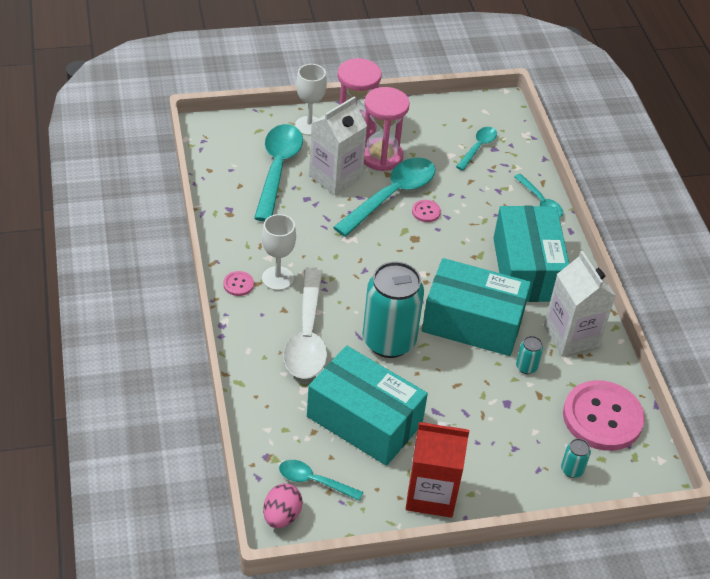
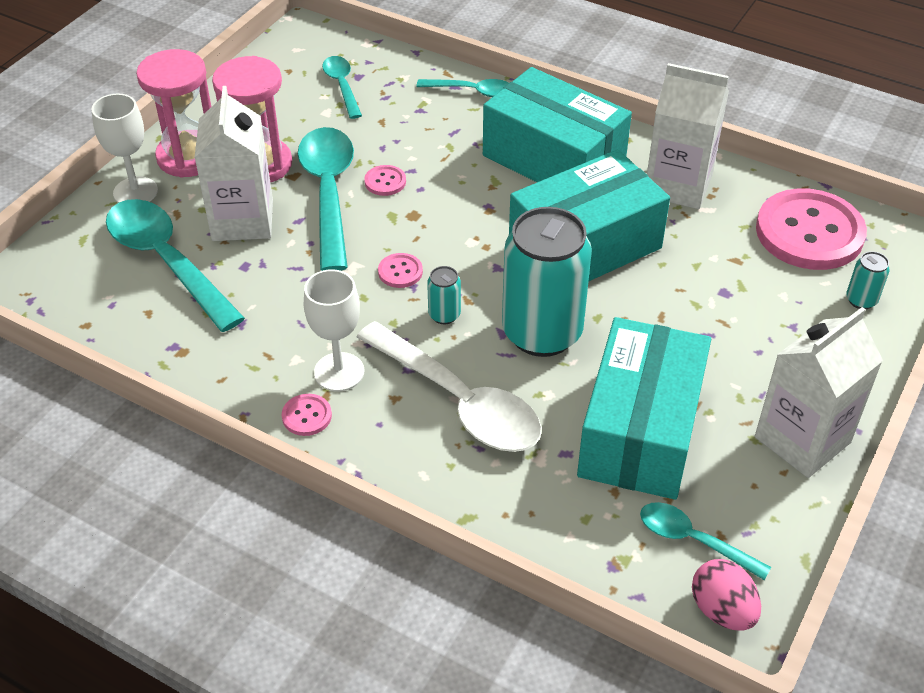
camera: 45 degrees left, 0 degrees up
(314, 481) = (693, 540): turquoise spoon -> turquoise spoon turned 60 degrees clockwise
(364, 420) = (640, 431): turquoise box -> turquoise box turned 60 degrees counterclockwise
(368, 259) = (400, 272): none -> pink button
(431, 494) = (802, 440): red carton -> white carton
(526, 367) = (688, 245): turquoise can -> turquoise can (444, 315)

